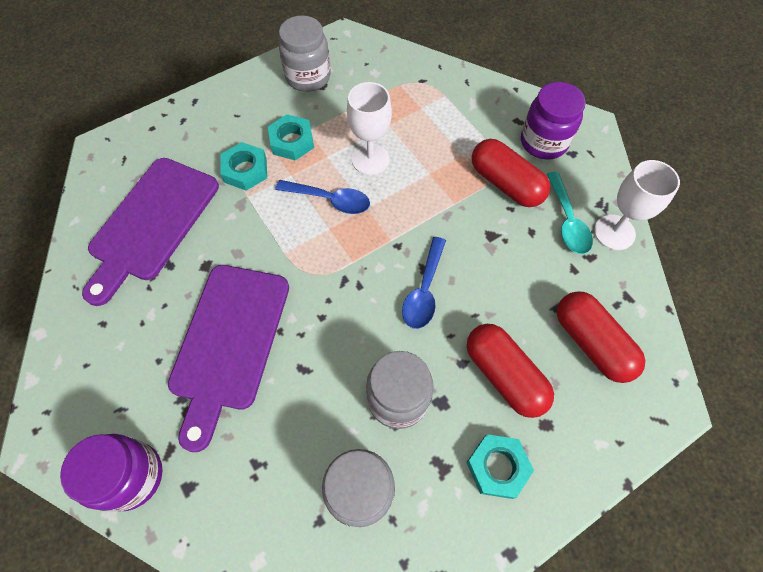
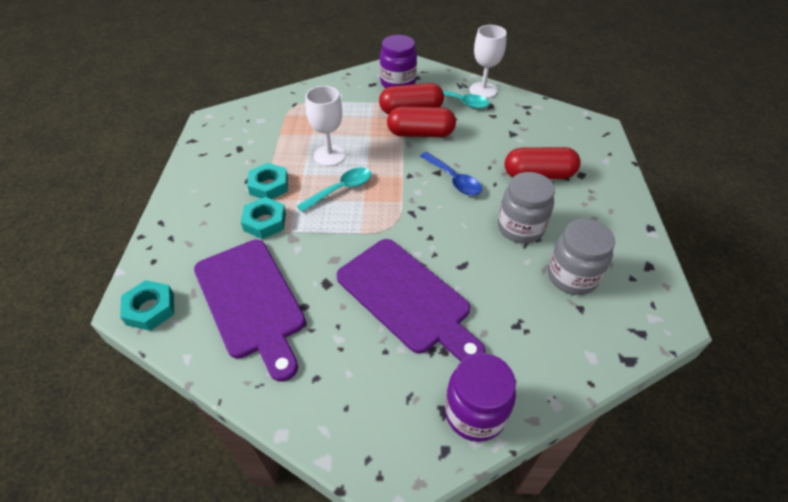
camera: 55 degrees left, 15 degrees down
(308, 77) = (222, 151): grey jar -> none
(330, 200) = (341, 190): blue spoon -> turquoise spoon
(497, 467) = (595, 206): turquoise nut -> turquoise nut (150, 309)
(591, 343) = (544, 133): red capsule -> red capsule (420, 133)

